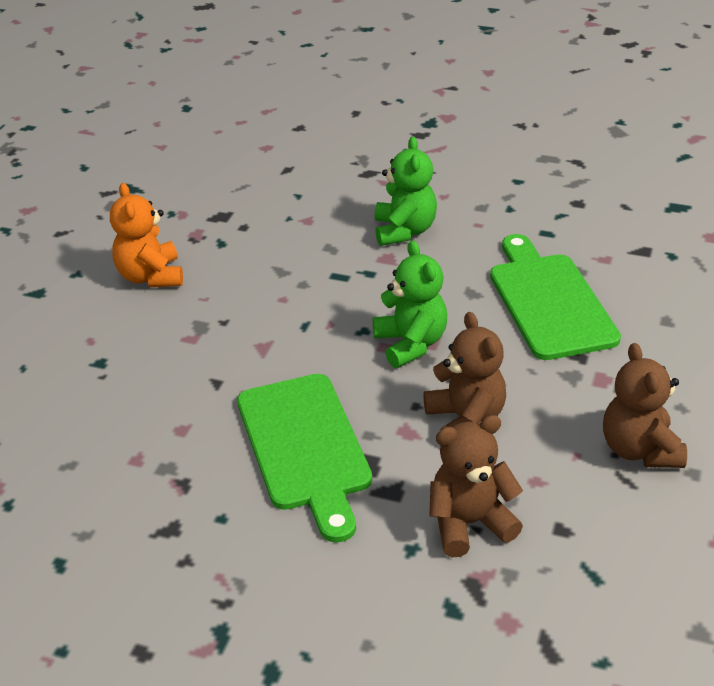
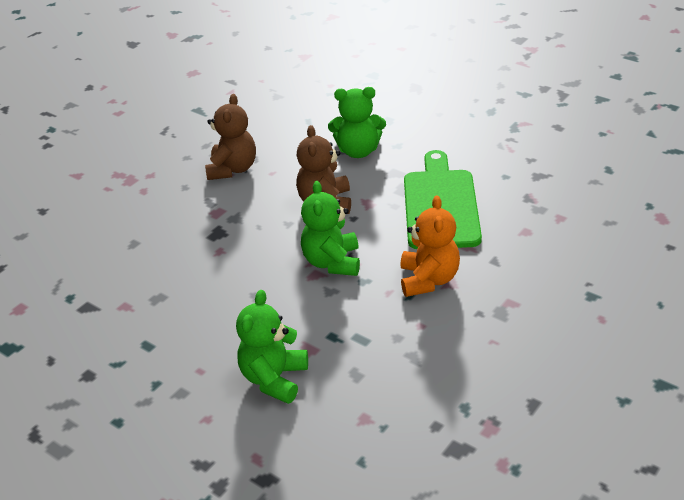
camera: 160 degrees left, 0 degrees up
(151, 276) = (543, 378): orange teddy bear -> orange teddy bear (428, 280)
(469, 523) = (358, 151): brown teddy bear -> green teddy bear
(549, 301) = (203, 276): green cutting board -> none

